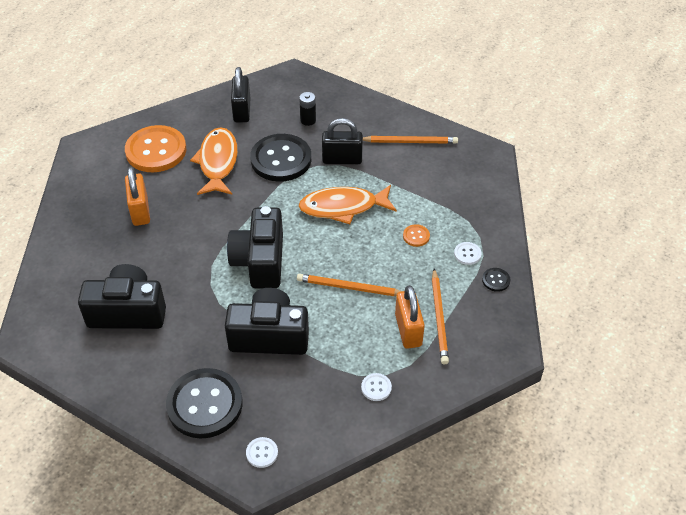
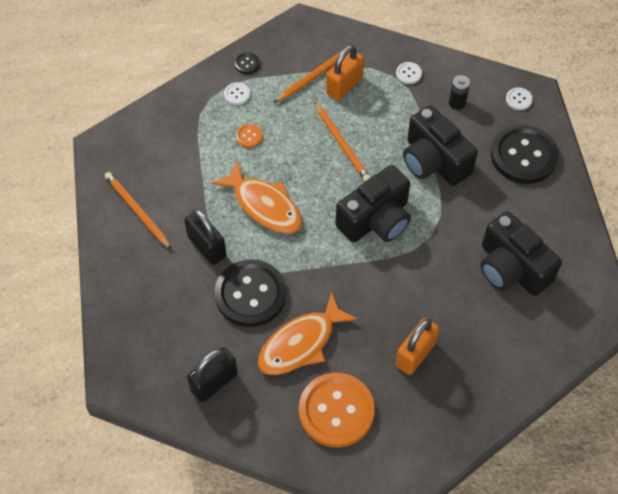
camera: 130 degrees left, 10 degrees up
(308, 120) = (178, 313): black battery -> black battery (457, 103)

